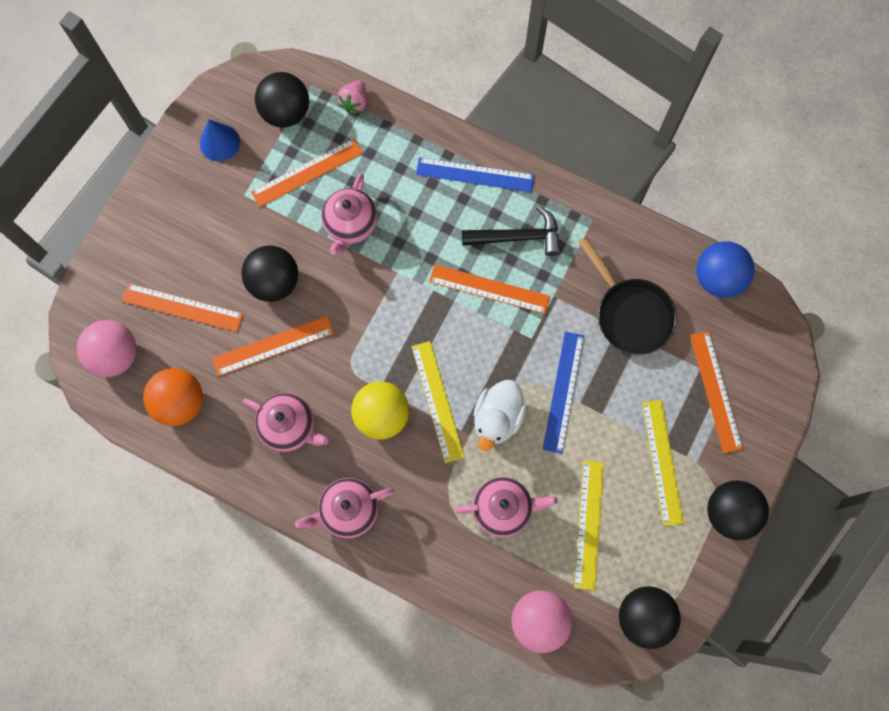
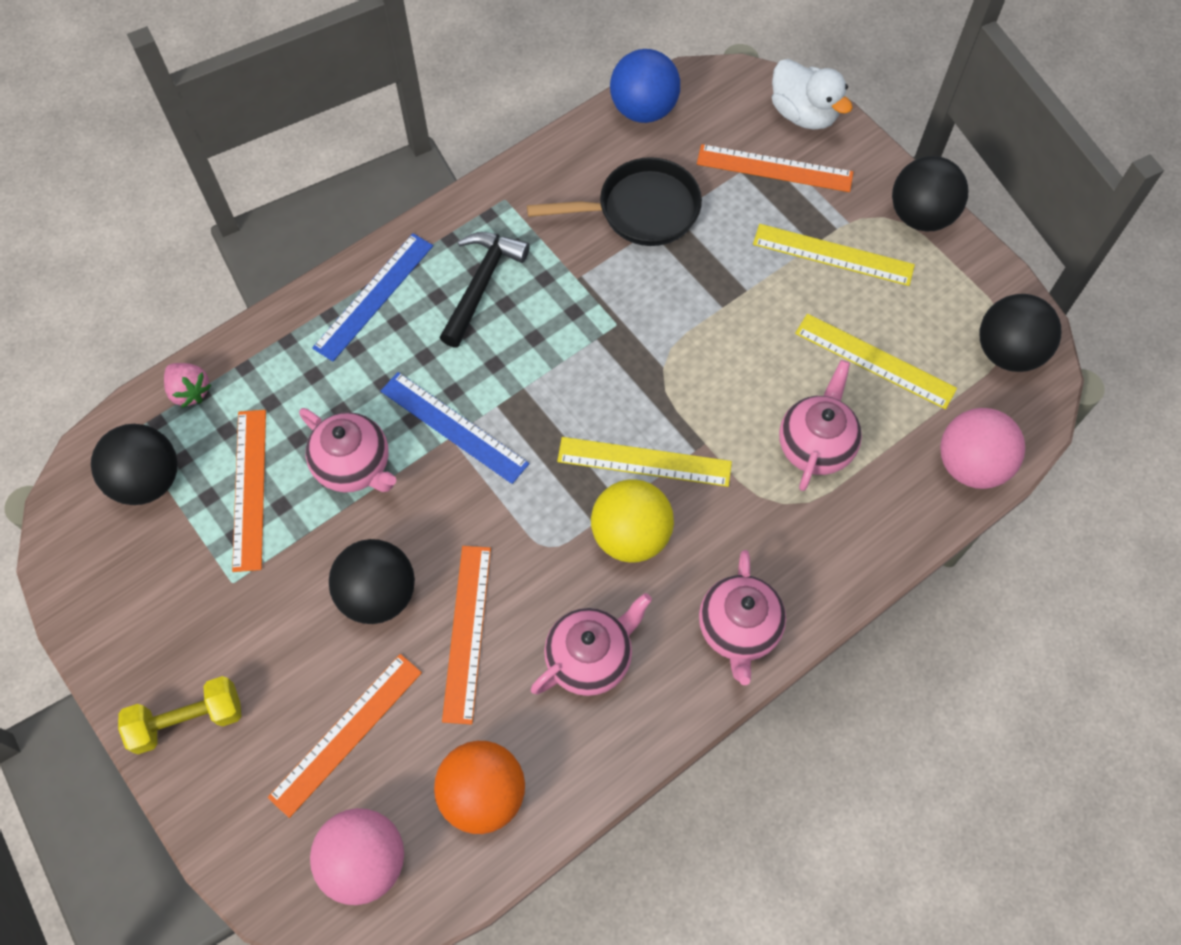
camera: 65 degrees left, 10 degrees down
(153, 216) = (187, 720): none -> yellow dumbbell
(219, 142) = (135, 584): blue cone -> none
(489, 289) = (530, 342): orange ruler -> none
(497, 418) = (699, 403): white duck -> white duck (803, 114)
(563, 391) = (700, 319): blue ruler -> blue ruler (453, 427)

